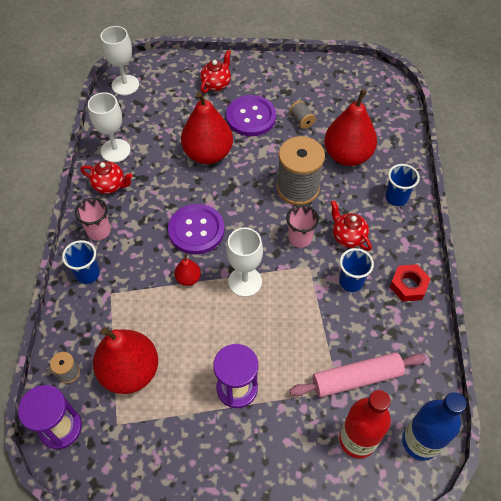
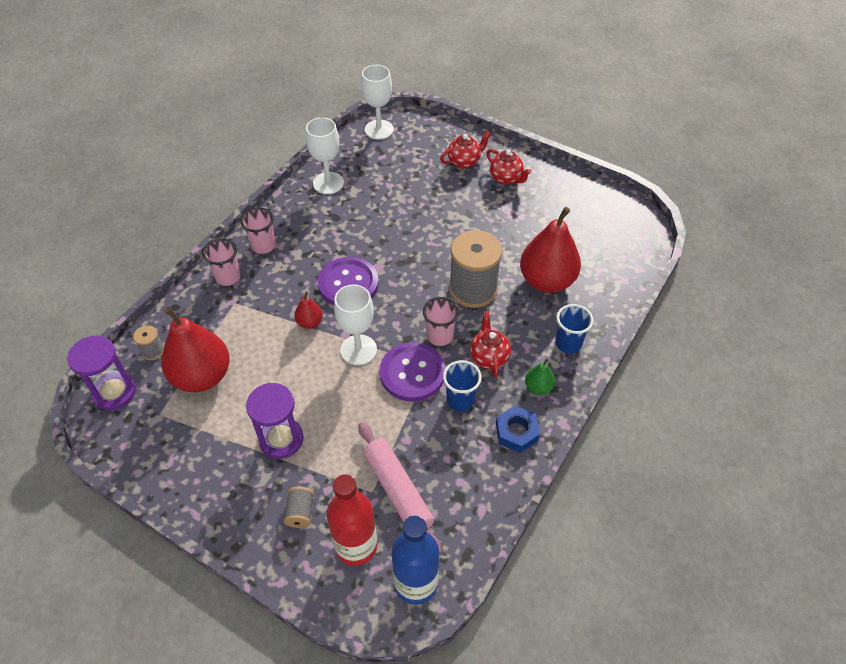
camera: 30 degrees right, 5 degrees down
(87, 274) = (228, 277): blue cup -> pink cup
(110, 185) = (301, 211): red teapot -> red teapot (506, 178)
(208, 153) = (409, 221): red pear -> none
(251, 117) = (475, 205): purple button -> purple button (412, 373)
(301, 120) = (524, 228): grey spool -> grey spool (300, 512)
(356, 378) = (397, 491): pink rolling pin -> pink rolling pin turned 45 degrees clockwise
(399, 243) = (538, 387): none -> green pear
(408, 285) = (516, 432): red nut -> blue nut

